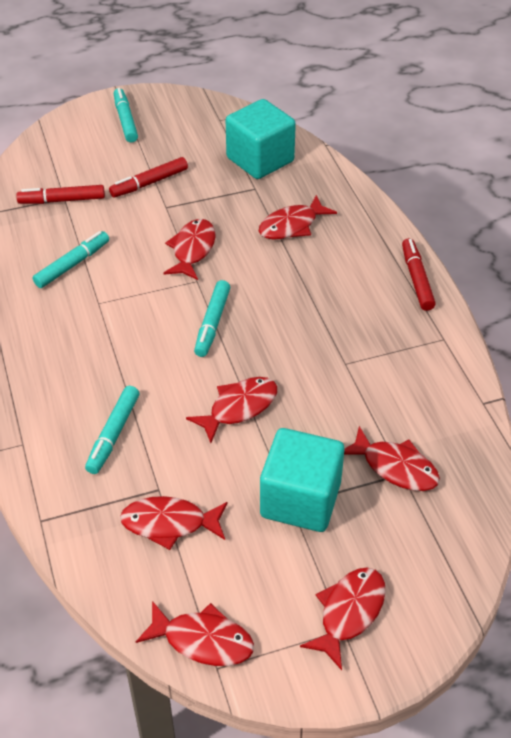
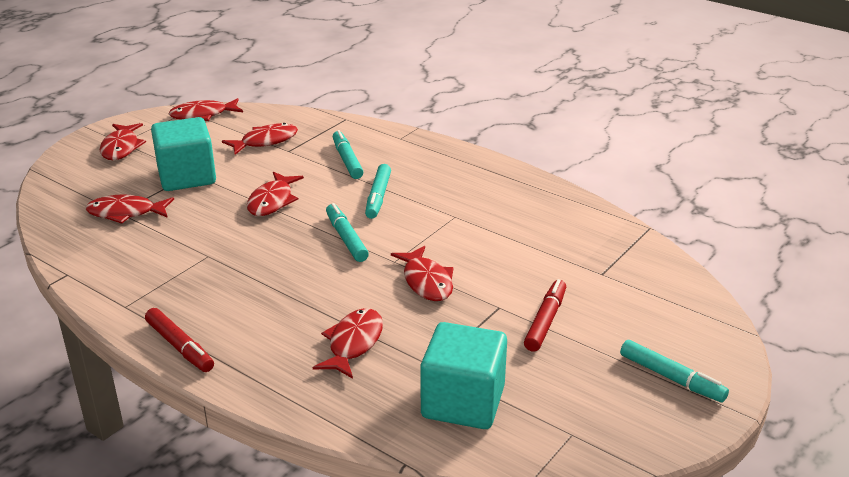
camera: 145 degrees right, 15 degrees down
(62, 200) = (599, 270): red marker -> none
(72, 264) = (512, 230): turquoise marker -> turquoise marker (378, 197)

